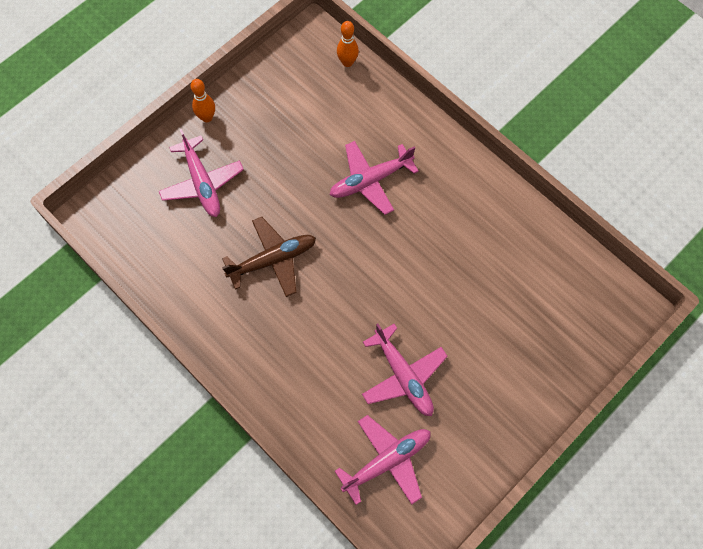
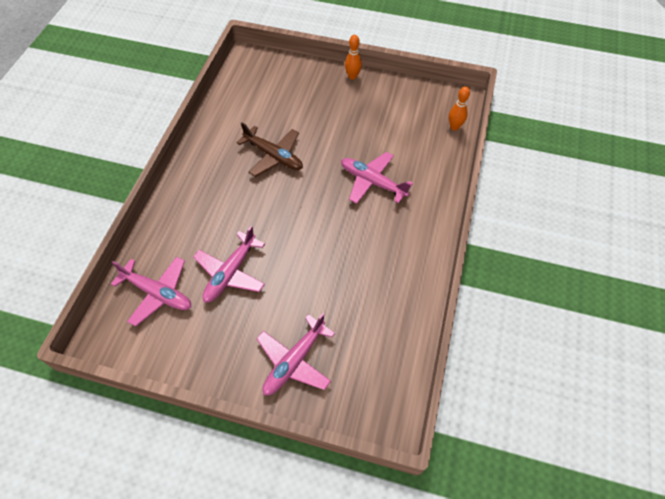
camera: 60 degrees right, 10 degrees down
(202, 183) = (304, 96): pink plane -> pink plane (294, 361)

